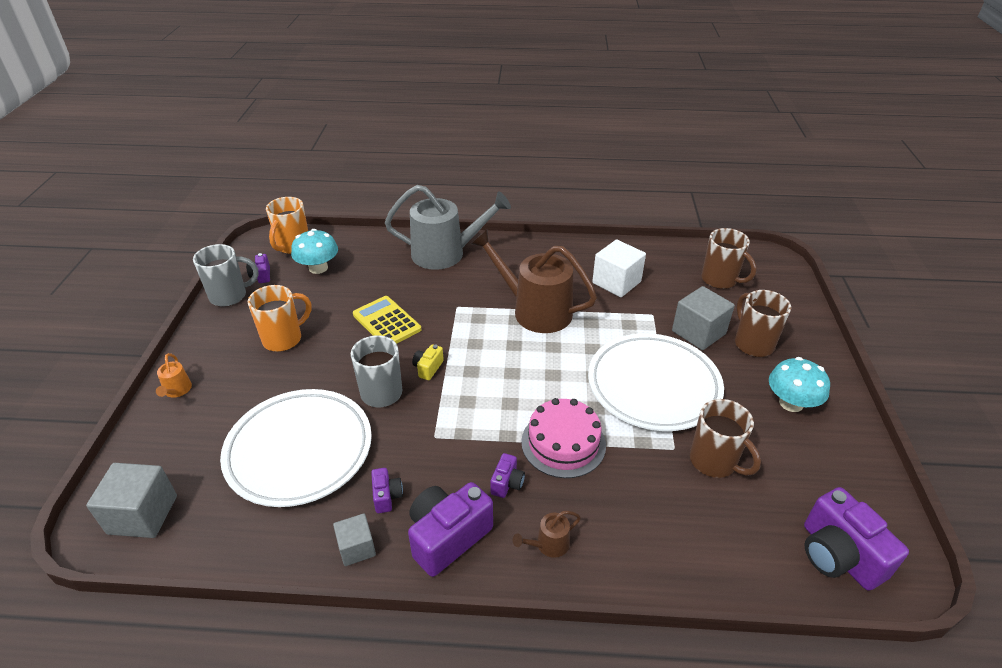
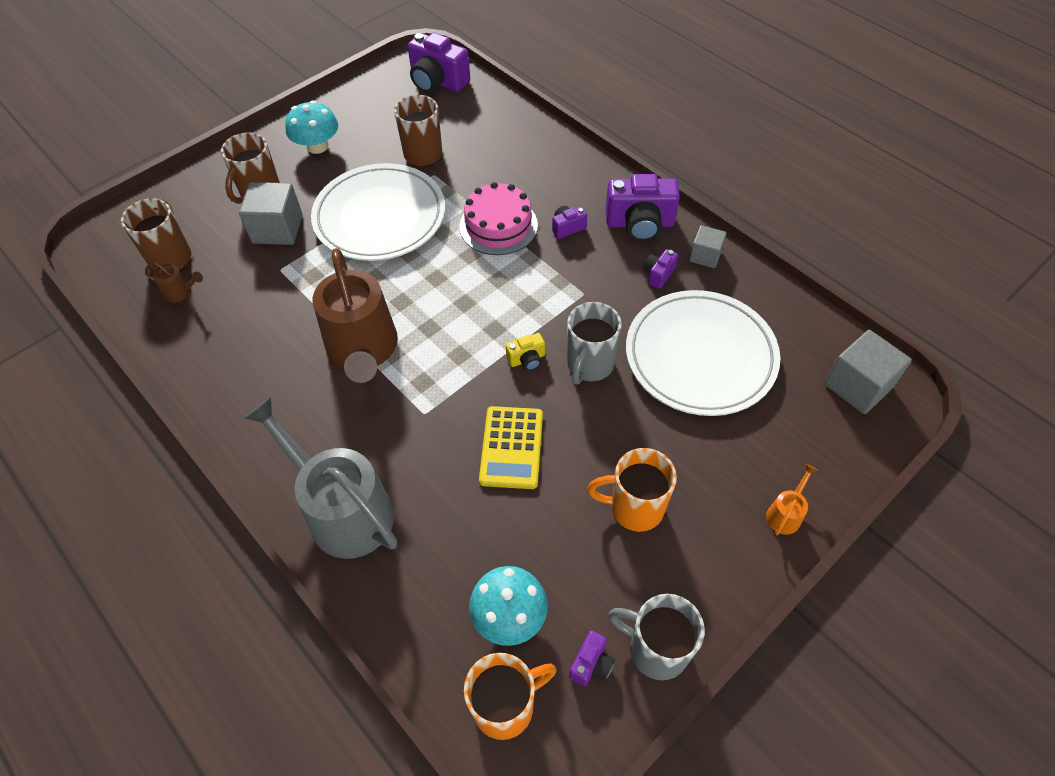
camera: 135 degrees left, 15 degrees up
(548, 545) = (582, 181): brown watering can -> brown watering can (180, 292)
(616, 282) = (250, 324): white cube -> none
(838, 555) = (437, 82): purple camera -> purple camera turned 105 degrees clockwise

